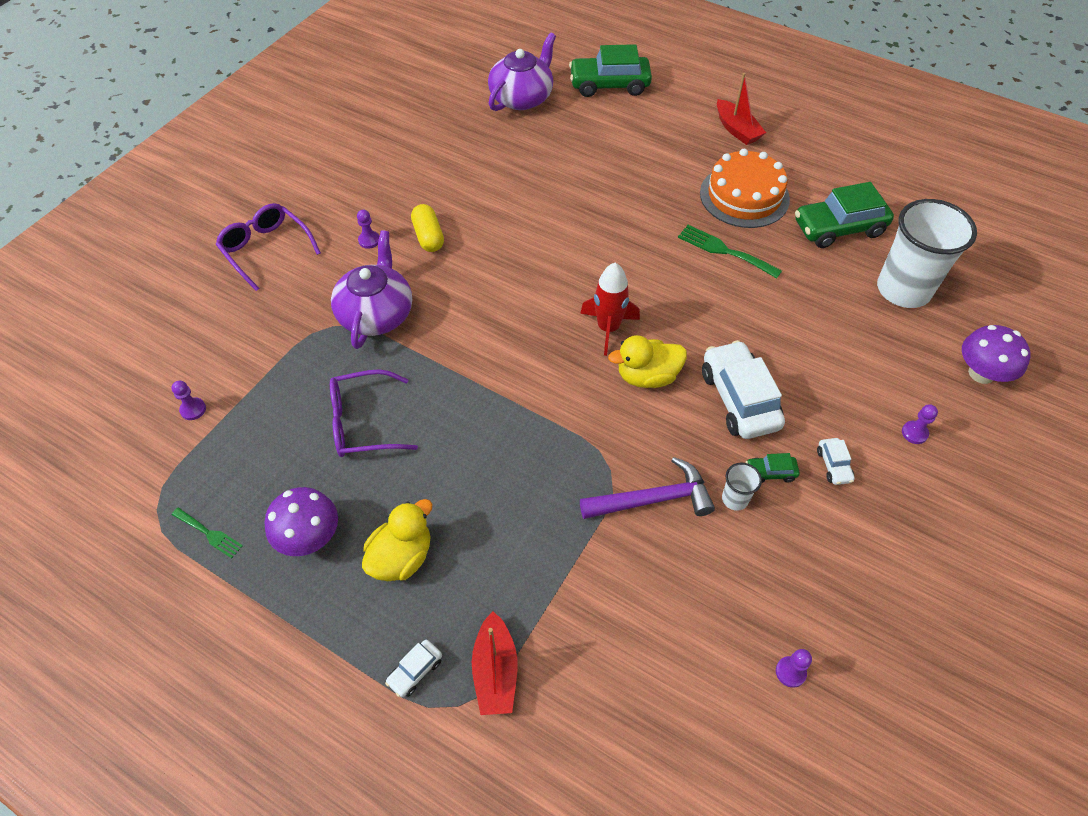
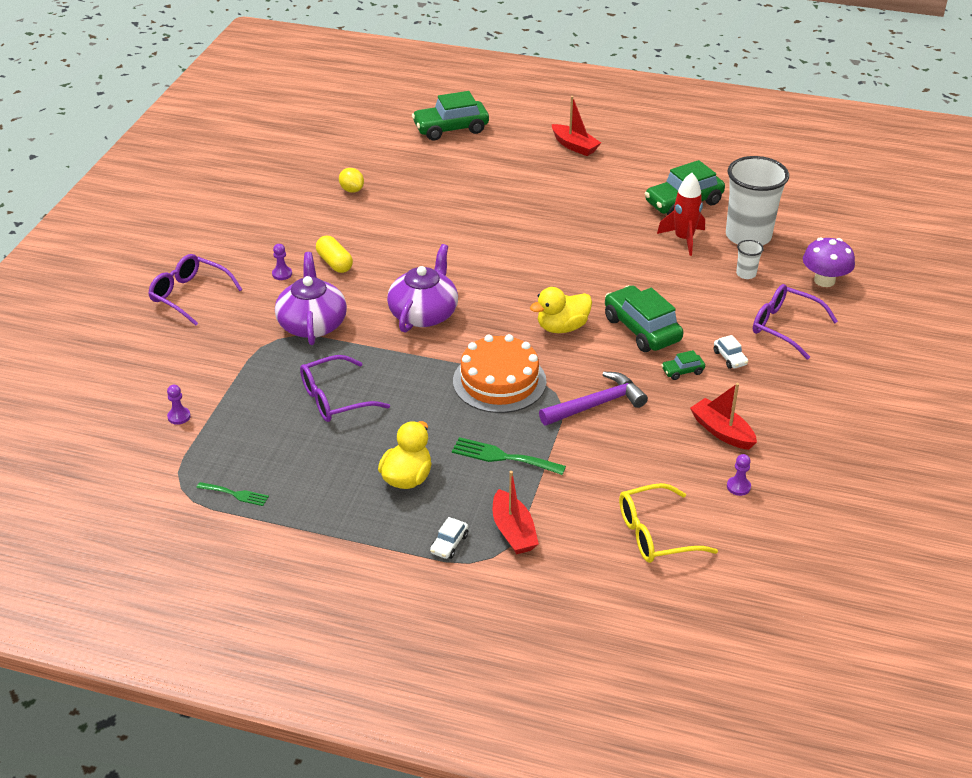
camera: 15 degrees left, 15 degrees down
(309, 537) = (323, 480): purple mushroom -> none
(479, 145) = (352, 190): none -> yellow lemon
(522, 98) = (375, 149): purple teapot -> purple teapot (424, 313)
(608, 328) = (517, 301): red rocket -> red rocket (683, 239)
(666, 722) = (656, 534): none -> yellow glasses
(724, 251) = (594, 233): green fork -> green fork (503, 457)
(735, 499) = (660, 392): white cup -> white cup (746, 274)
(739, 399) = (642, 329): white car -> green car
(744, 196) = (597, 192): orange cake -> orange cake (499, 381)
(793, 577) = (722, 431): none -> red boat
(914, 433) = (785, 327): purple pawn -> purple glasses

